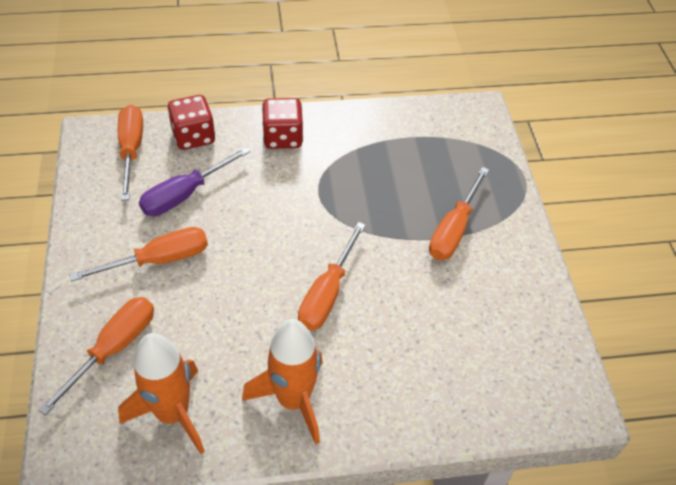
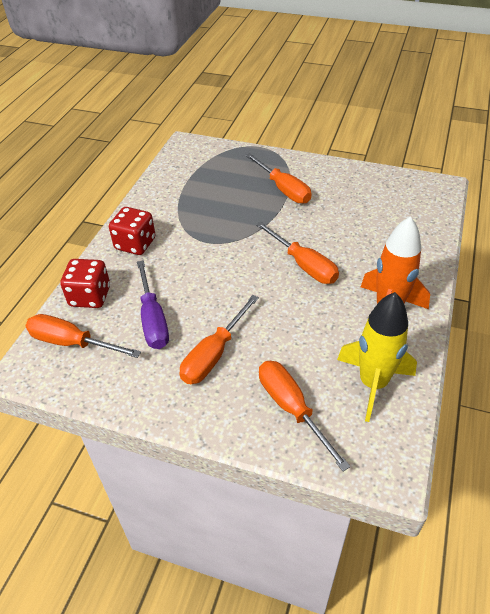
camera: 60 degrees left, 5 degrees down
(159, 260) = (214, 354): orange screwdriver -> orange screwdriver turned 150 degrees counterclockwise
(172, 414) = (373, 384): orange rocket -> yellow rocket

